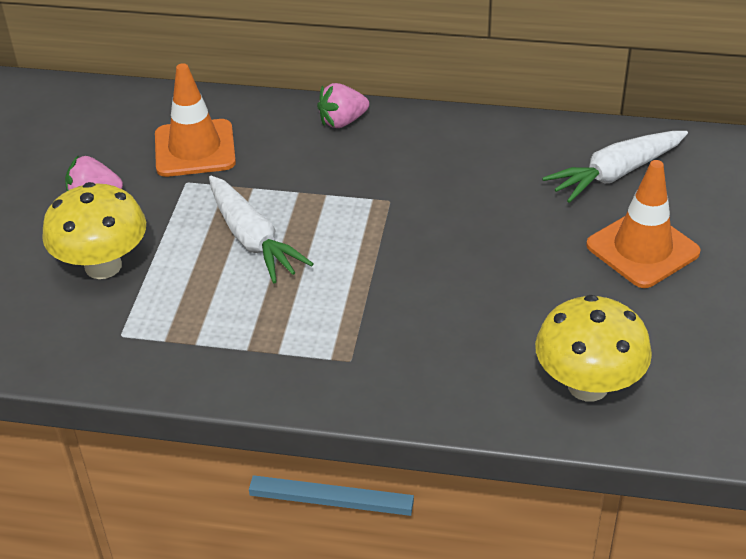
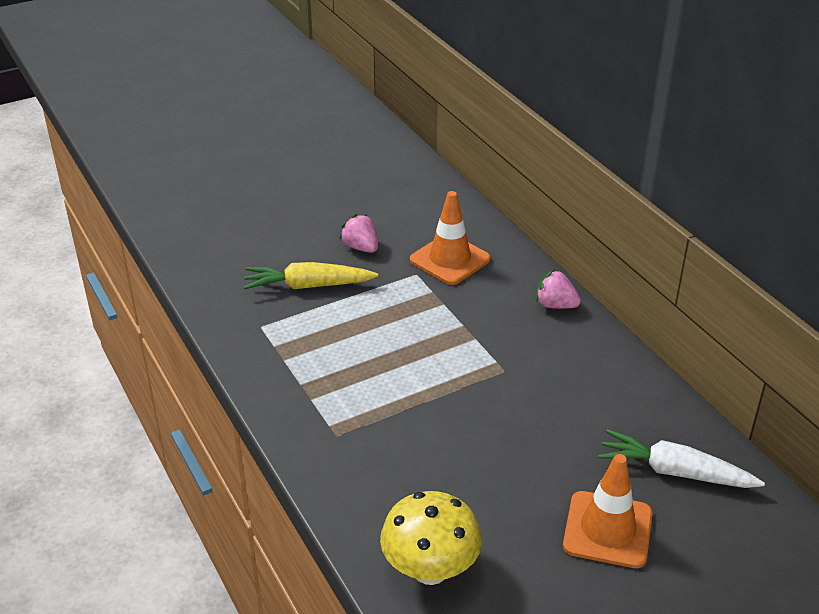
camera: 50 degrees right, 5 degrees down
(103, 266) = (308, 286): yellow mushroom -> yellow carrot
(252, 239) = (397, 331): white carrot -> none

